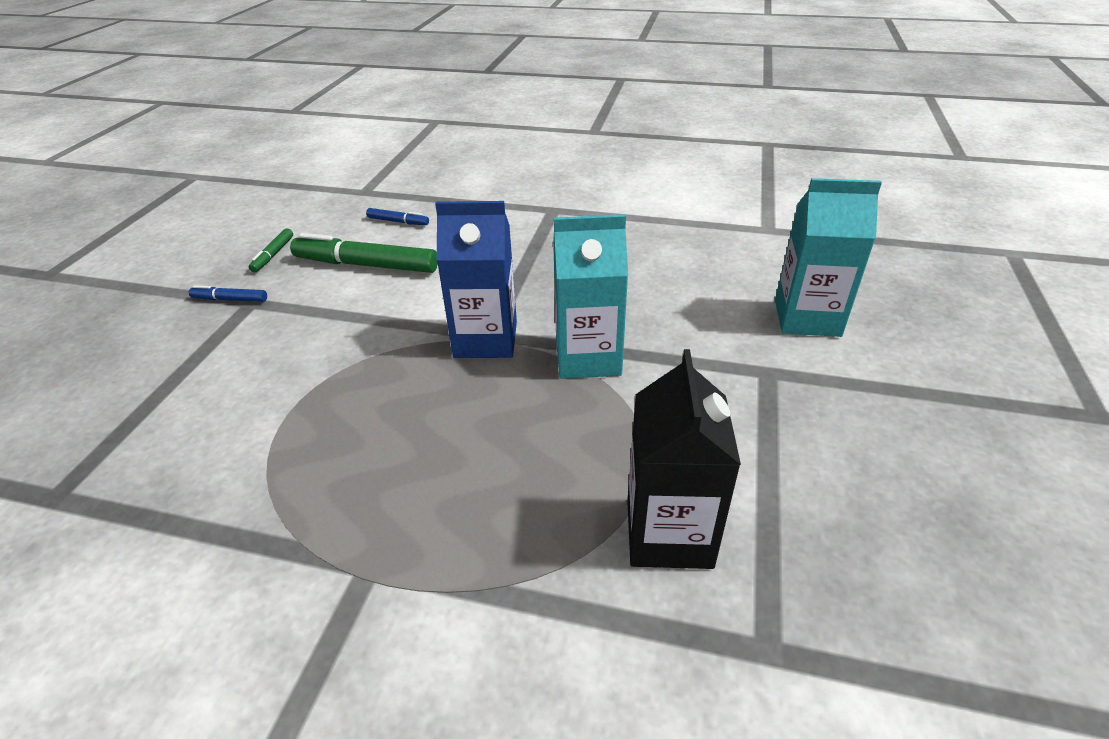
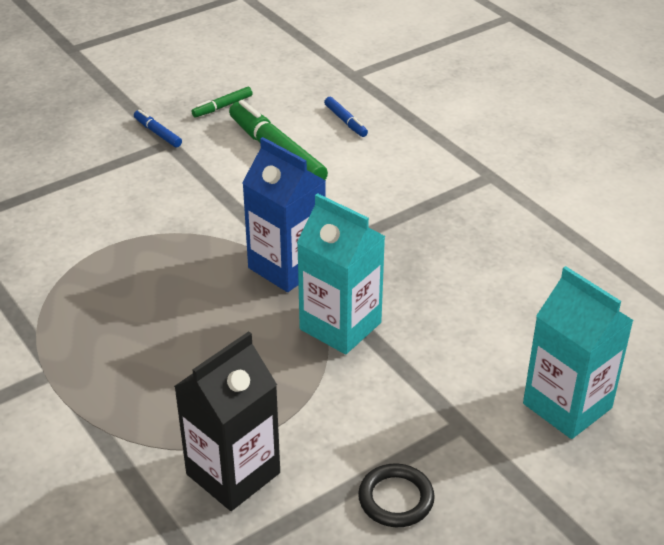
camera: 40 degrees right, 0 degrees up
(809, 456) = (396, 499): none -> black ring

